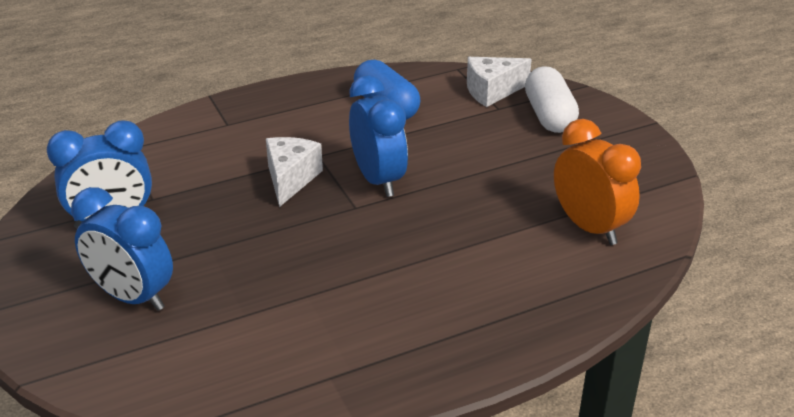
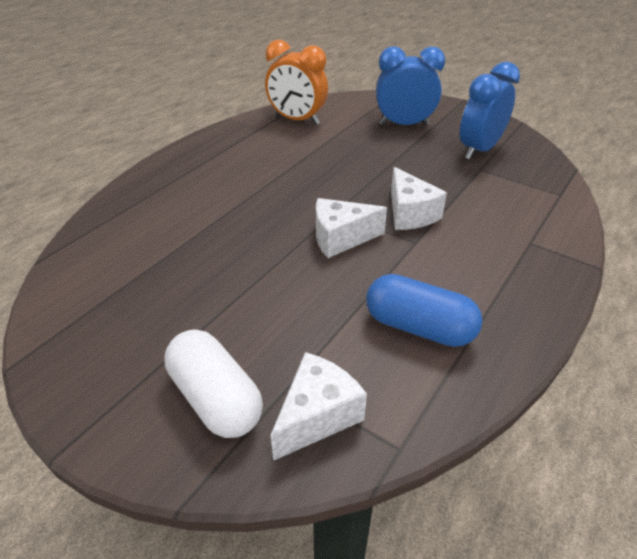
camera: 150 degrees right, 5 degrees up
(378, 179) = (341, 238): blue clock -> white cheese
(589, 227) = (128, 260): orange clock -> orange clock (297, 120)

